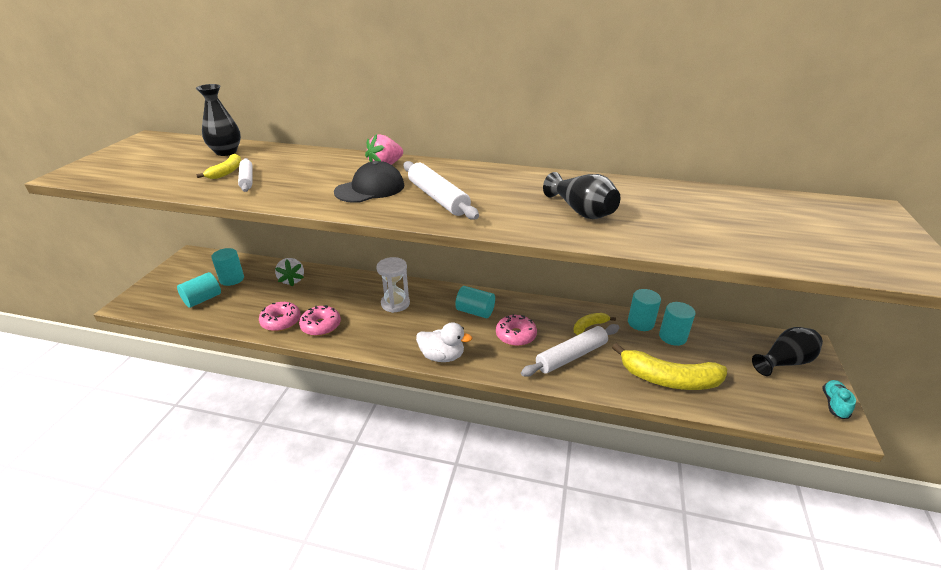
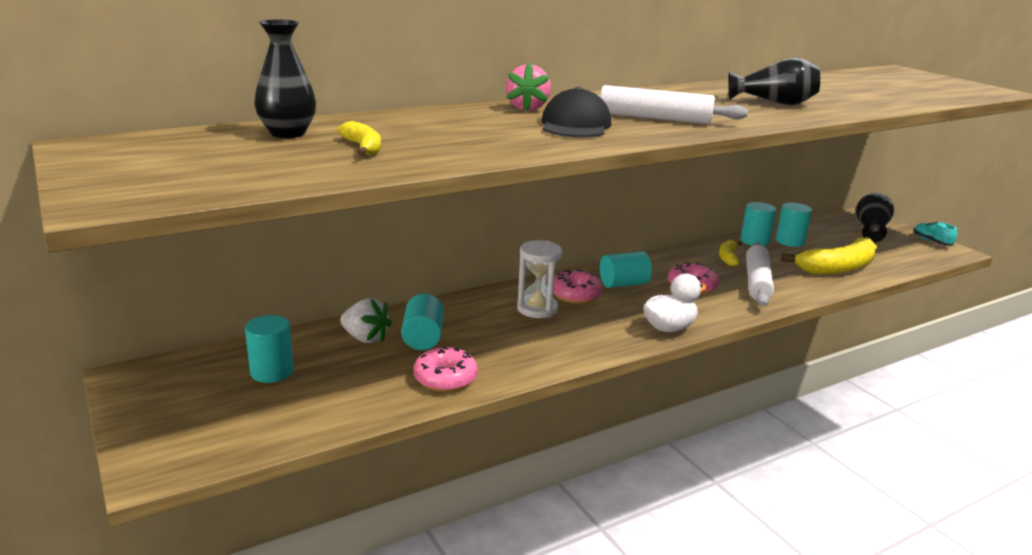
camera: 45 degrees left, 10 degrees down
(203, 299) = (277, 408): turquoise cylinder -> turquoise cylinder (423, 338)
(247, 180) = (417, 147): white rolling pin -> none
(321, 326) = (501, 360): pink donut -> pink donut (575, 295)

